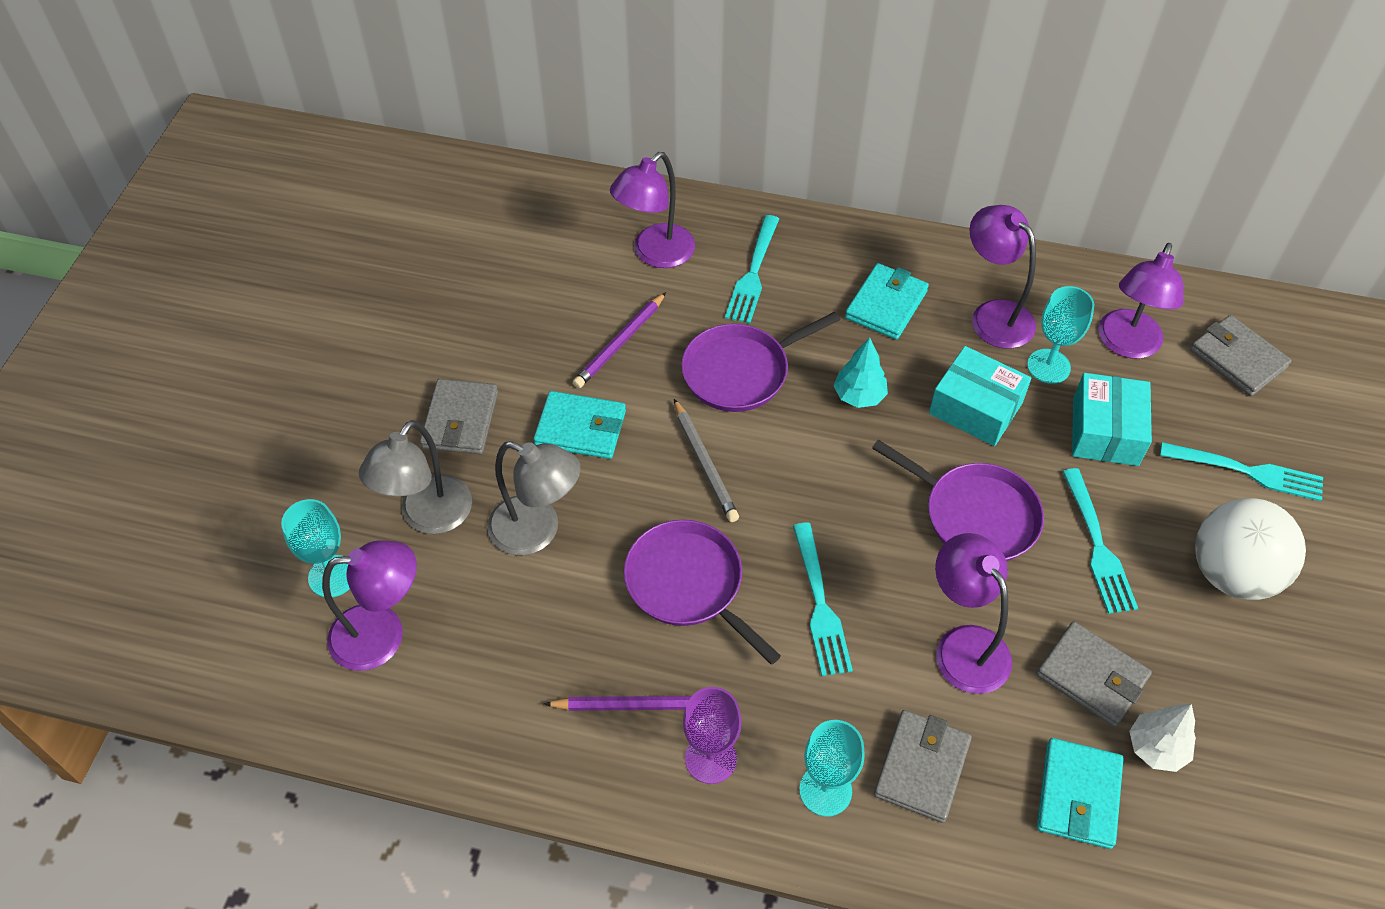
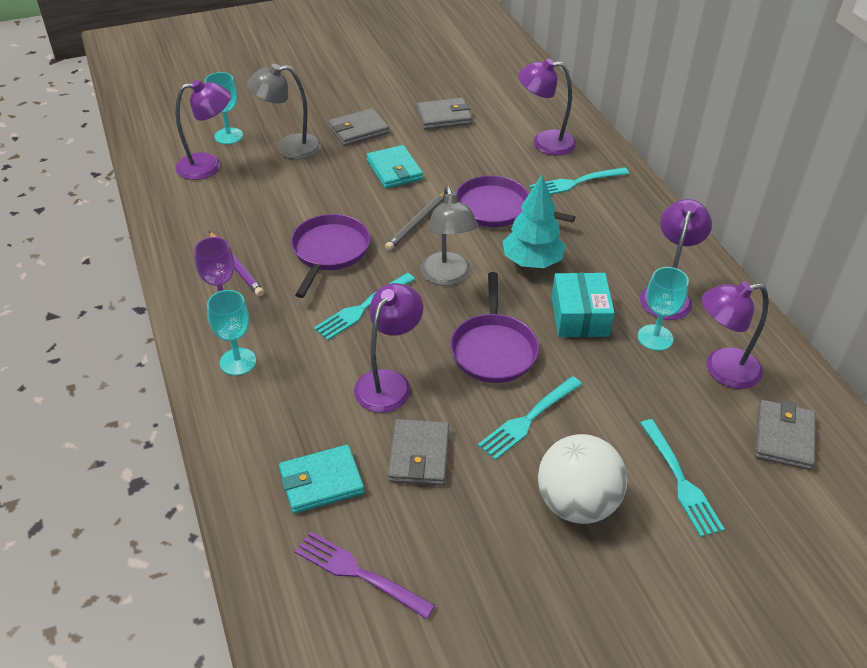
camera: 55 degrees right, 10 degrees down
(383, 635) = (208, 165): purple lamp -> purple lamp turned 60 degrees counterclockwise
(537, 531) = (314, 185): grey lamp -> grey lamp (447, 277)
(620, 343) = (467, 158): purple pencil -> none
(859, 396) = (532, 262): turquoise tree -> turquoise tree, size x1.55
(886, 305) = (617, 244): turquoise wallet -> none
(922, 768) = (284, 398): grey wallet -> grey wallet (443, 117)
(1105, 431) = (631, 387): turquoise box -> none
(1156, 748) = (390, 511): white tree -> none
(1226, 823) = (359, 573): none -> purple fork

